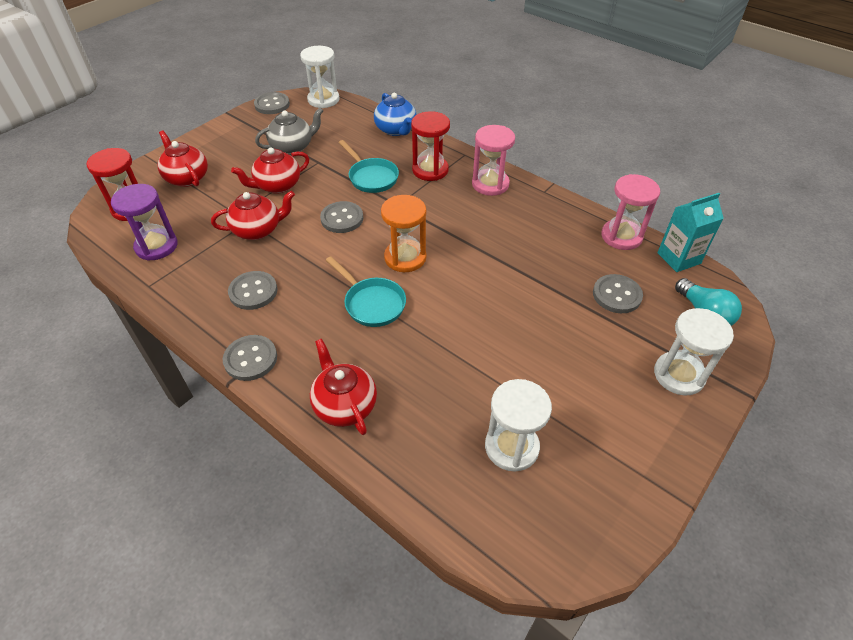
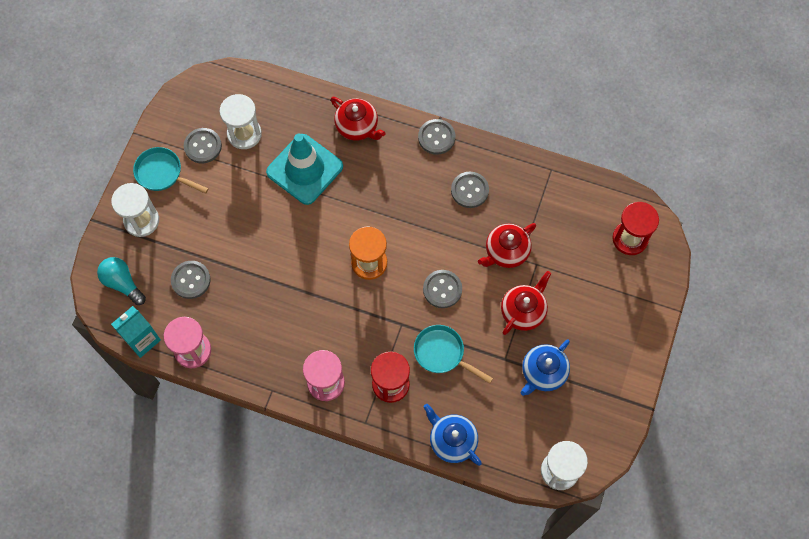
camera: 160 degrees right, 20 degrees up
(156, 246) = (575, 207): purple hourglass -> none
(187, 178) = (612, 292): red teapot -> none
(272, 105) = (610, 440): grey button -> grey button (203, 146)
(292, 147) = (543, 373): grey teapot -> blue teapot
(372, 303) = (375, 209): turquoise pan -> turquoise pan (162, 173)
(440, 372) = (305, 169): none -> turquoise traffic cone

